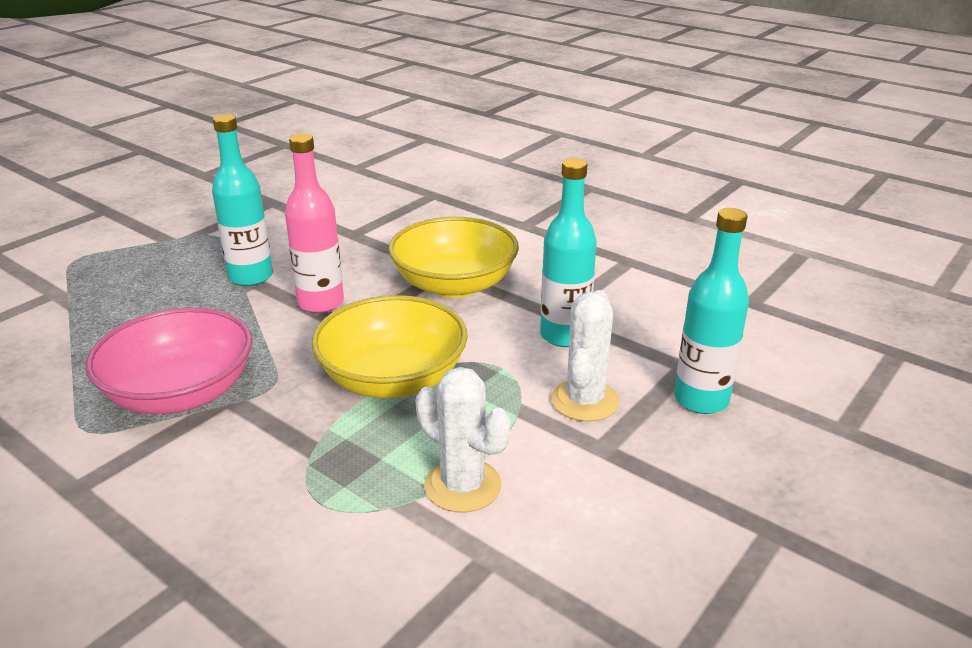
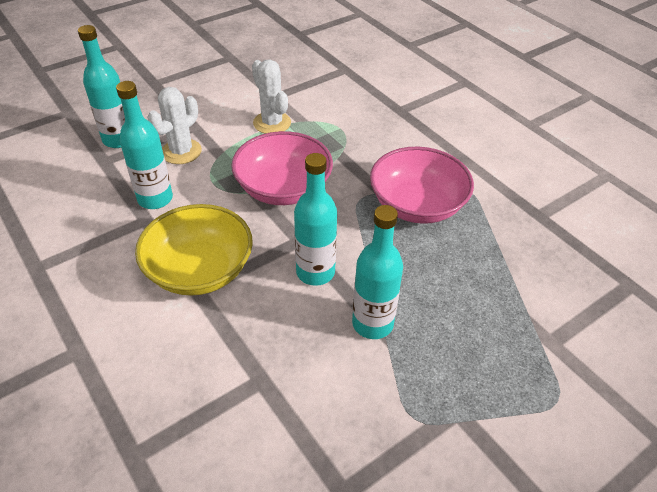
camera: 165 degrees left, 15 degrees up
(321, 303) = (315, 272): pink bottle -> turquoise bottle
(393, 379) = (283, 188): yellow bowl -> pink bowl

